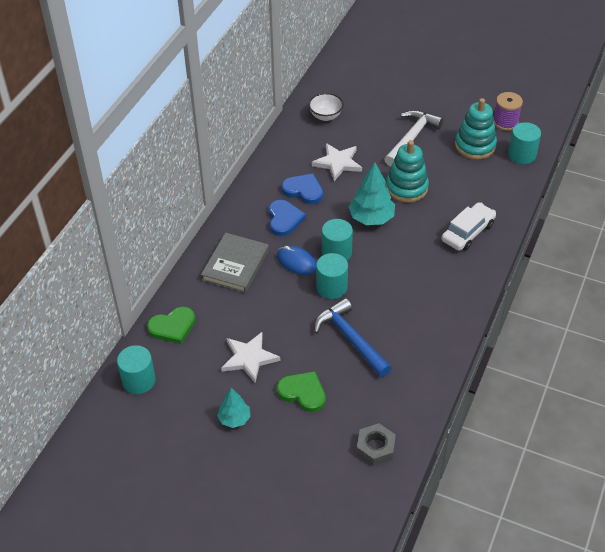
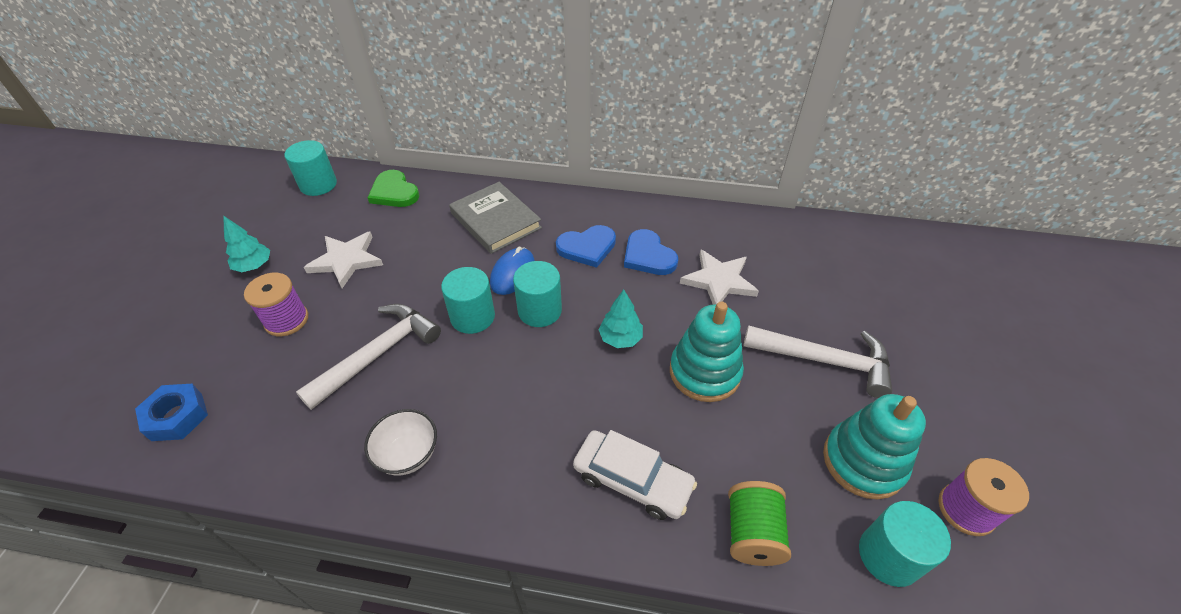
camera: 75 degrees right, 0 degrees up
(235, 265) = (495, 220): grey book -> grey book turned 45 degrees clockwise
(303, 190) = (648, 256): blue heart -> blue heart turned 135 degrees clockwise
(303, 392) = (286, 320): green heart -> purple spool
(325, 116) = (808, 251): white bowl -> white bowl (408, 455)
(350, 339) = (378, 354): blue hammer -> white hammer
(371, 218) = (620, 338): turquoise tree -> turquoise tree, size x0.61
(375, 448) = (177, 416): grey nut -> blue nut
(504, 196) = (752, 533): none -> green spool

